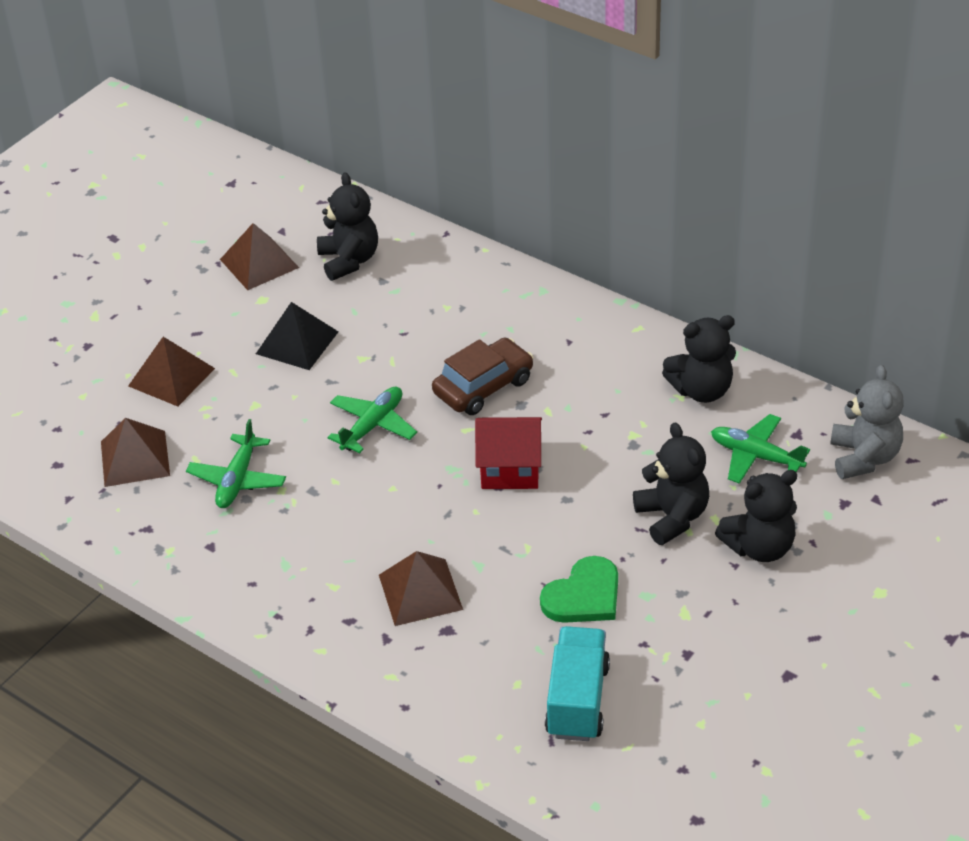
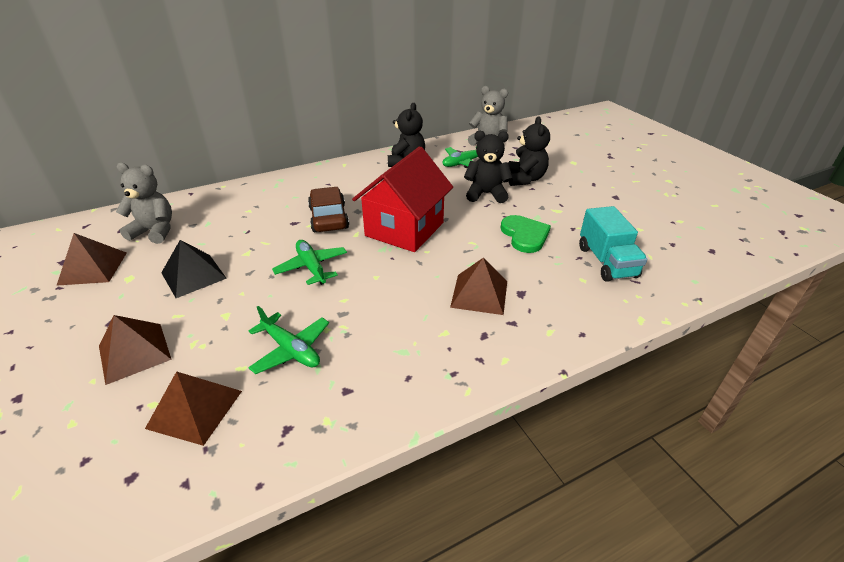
camera: 65 degrees left, 5 degrees down
(349, 260) = (155, 231): black teddy bear -> grey teddy bear
(510, 469) = (404, 229): red house -> red house, size x1.60
(577, 700) = (606, 262): turquoise truck -> turquoise truck turned 135 degrees counterclockwise

